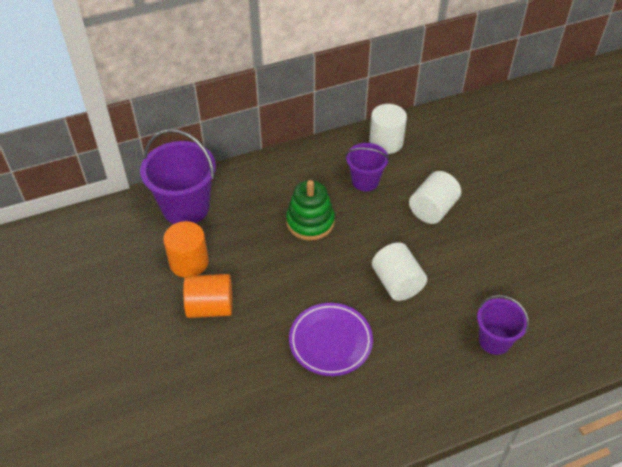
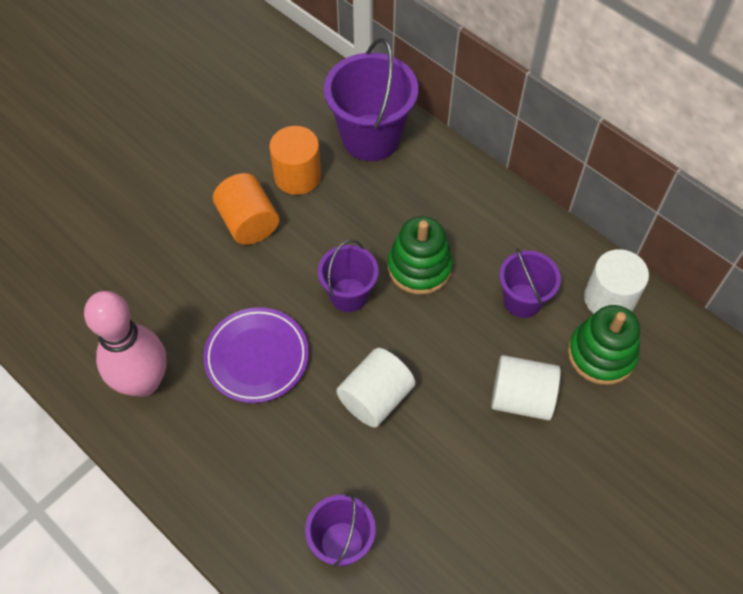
camera: 65 degrees right, 10 degrees up
(309, 268) = (349, 295): none -> purple bucket
(313, 425) = (144, 382): none -> pink bowling pin
(421, 161) = (601, 354): none -> green stacking toy

